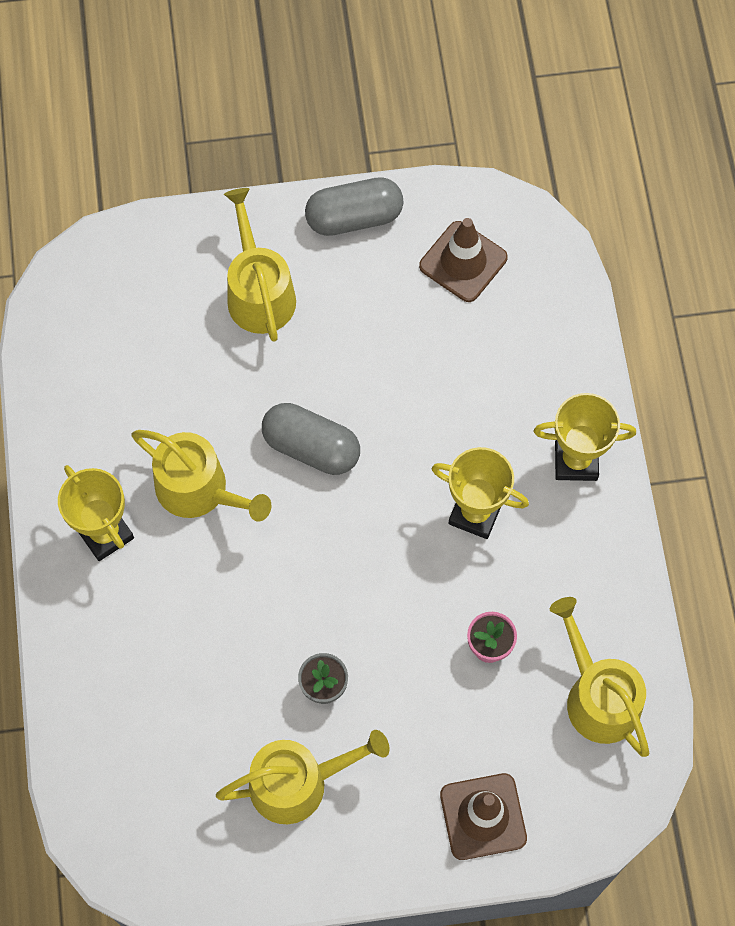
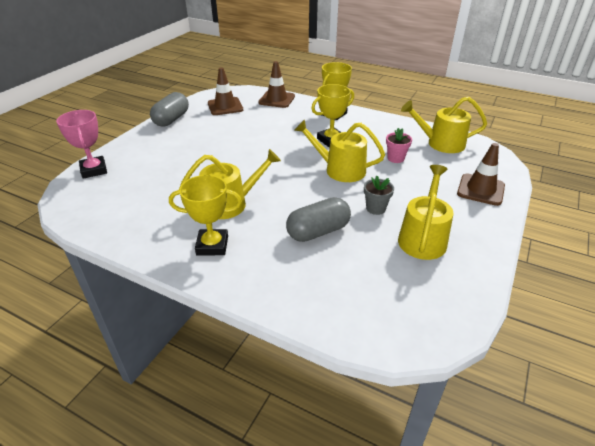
camera: 55 degrees left, 30 degrees down
(144, 246) = (94, 170): none -> pink trophy
(259, 293) = (165, 151): yellow watering can -> yellow watering can (340, 170)
(311, 447) = (252, 165): grey capsule -> grey capsule (318, 231)
(558, 326) = (277, 99): none -> brown traffic cone

